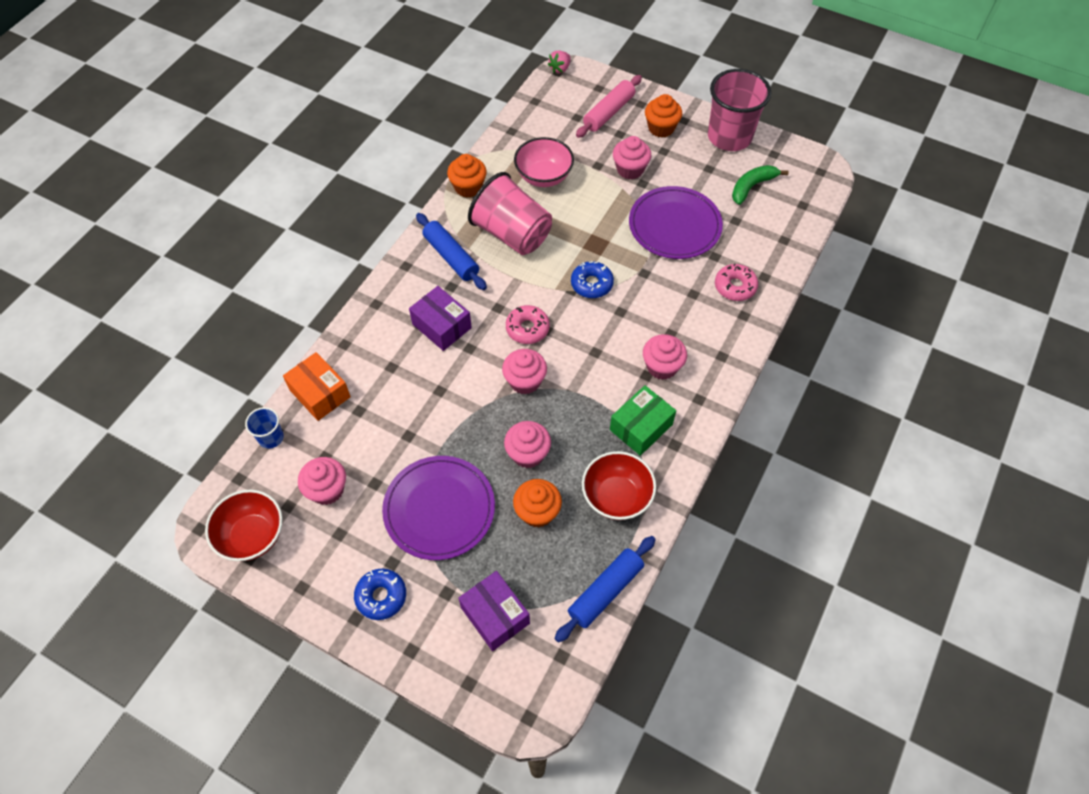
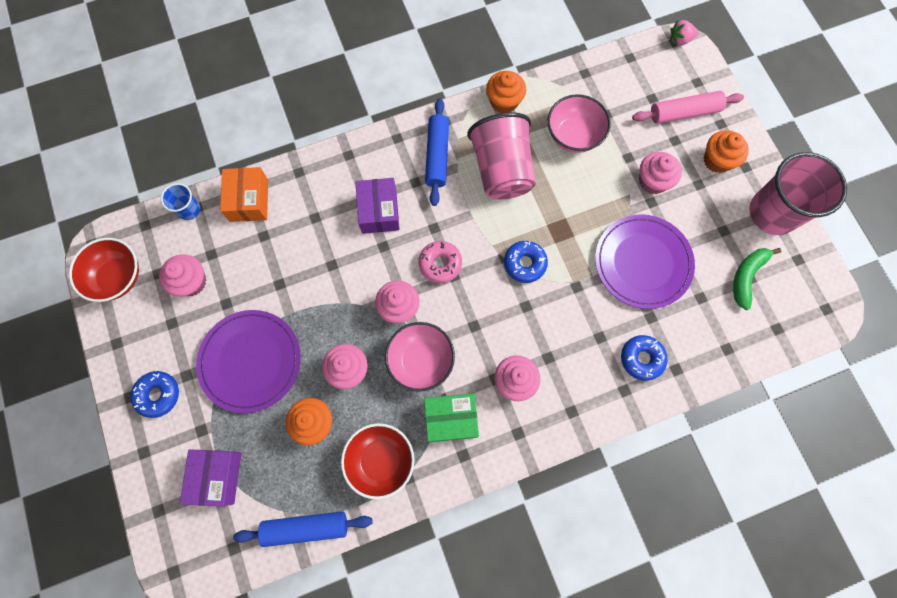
camera: 40 degrees right, 15 degrees up
(578, 405) = (421, 360): none -> pink bowl
(735, 286) = (641, 358): pink donut -> blue donut
(752, 187) = (746, 277): green banana -> green banana turned 60 degrees counterclockwise

